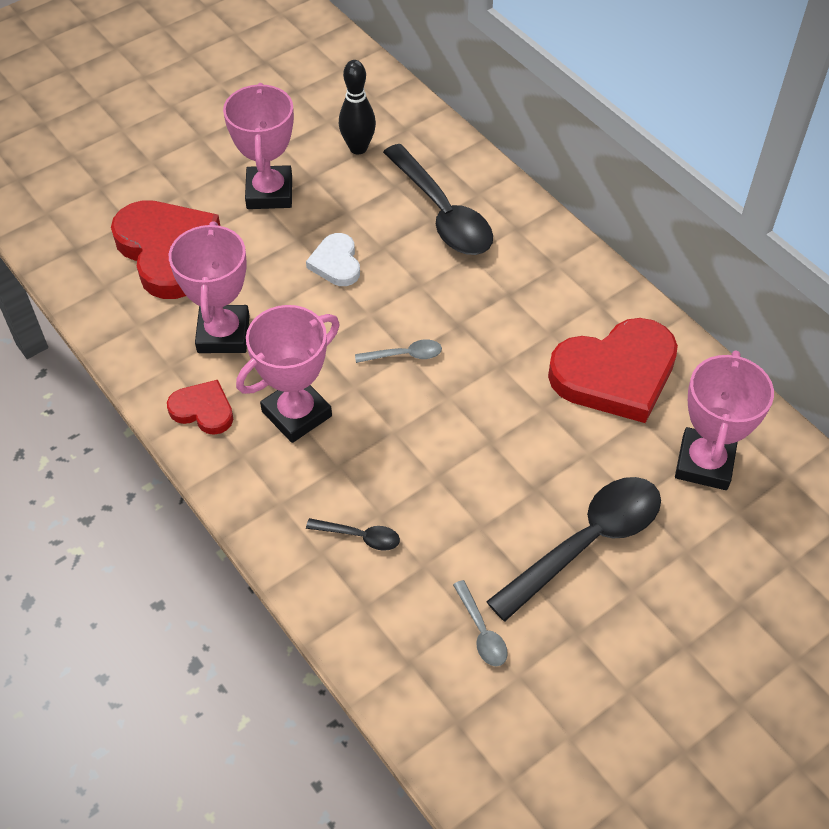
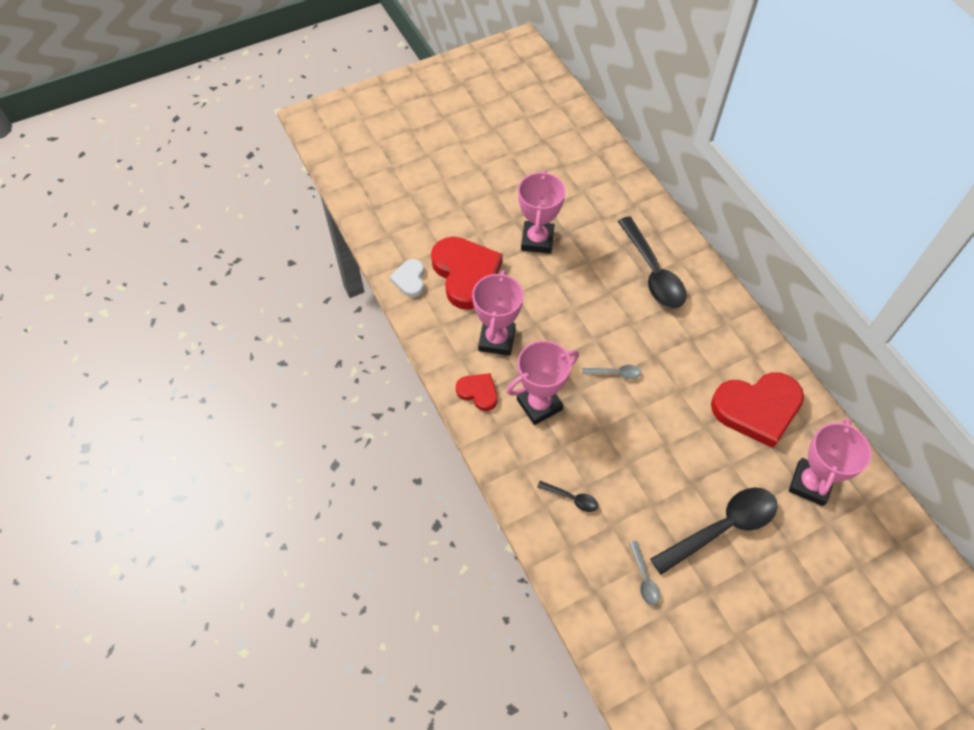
camera: 10 degrees right, 5 degrees up
(336, 263) = (576, 299): white heart -> white heart (409, 279)
(358, 148) = (600, 215): black bowling pin -> none

